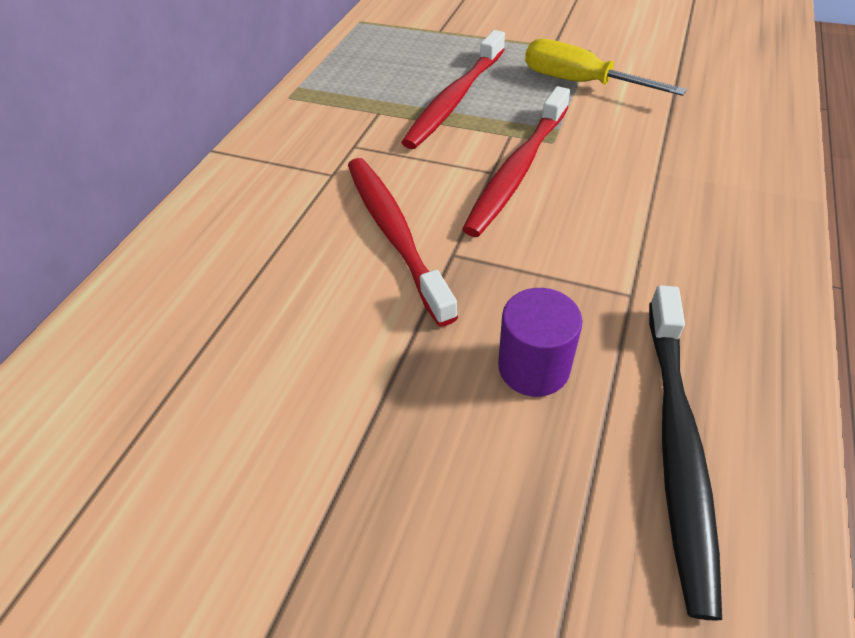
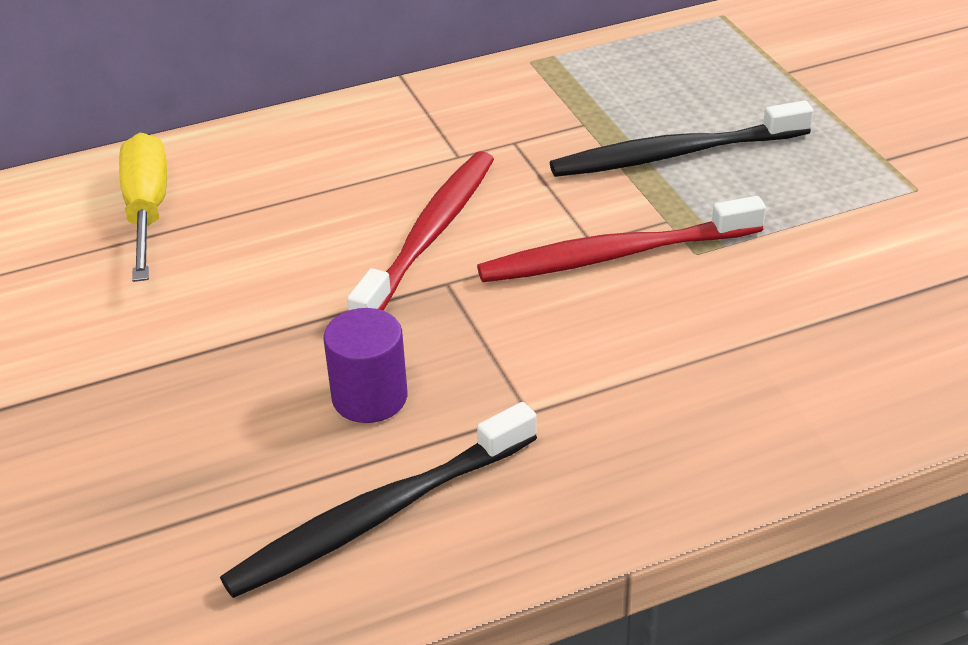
camera: 45 degrees right, 10 degrees down
(455, 99) = (674, 154): red toothbrush -> black toothbrush
(578, 82) = (832, 214): yellow screwdriver -> yellow screwdriver (147, 210)

